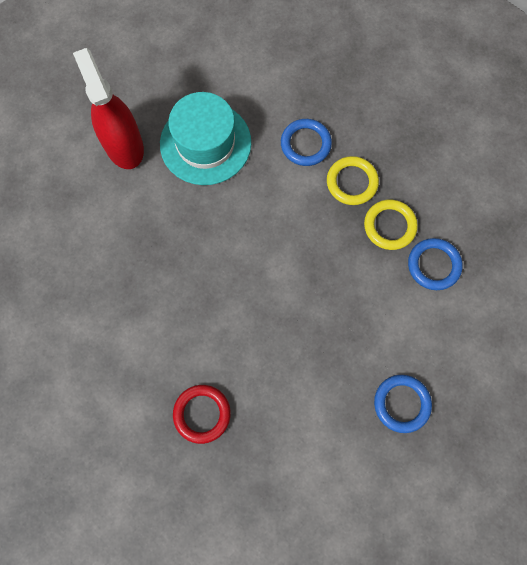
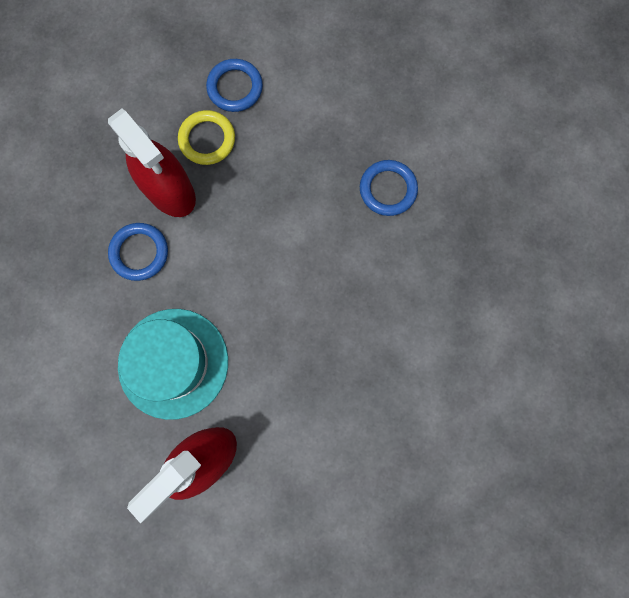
camera: 110 degrees left, 5 degrees up
(202, 414) = (466, 253): red ring -> none
(352, 182) = (170, 191): yellow ring -> red spray bottle
(401, 403) = (382, 79): blue ring -> blue ring (388, 189)

